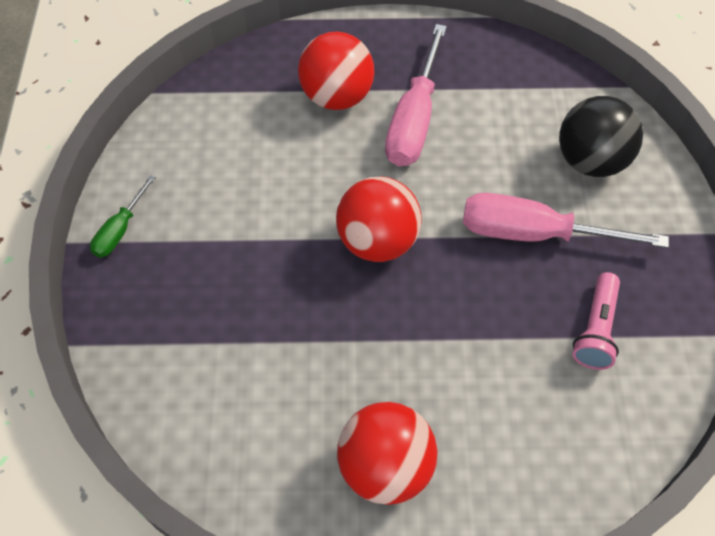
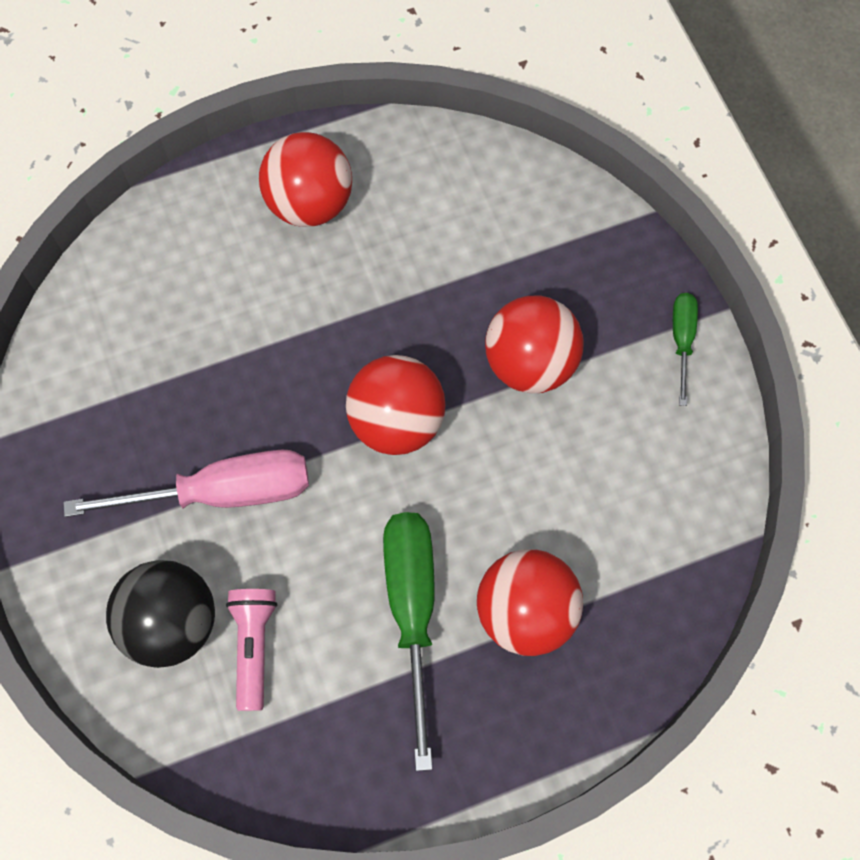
camera: 160 degrees right, 10 degrees up
(250, 251) = (530, 363): none -> red ball
(414, 120) = (412, 610): pink screwdriver -> green screwdriver
(595, 330) = (135, 398): pink flashlight -> pink flashlight (254, 646)

